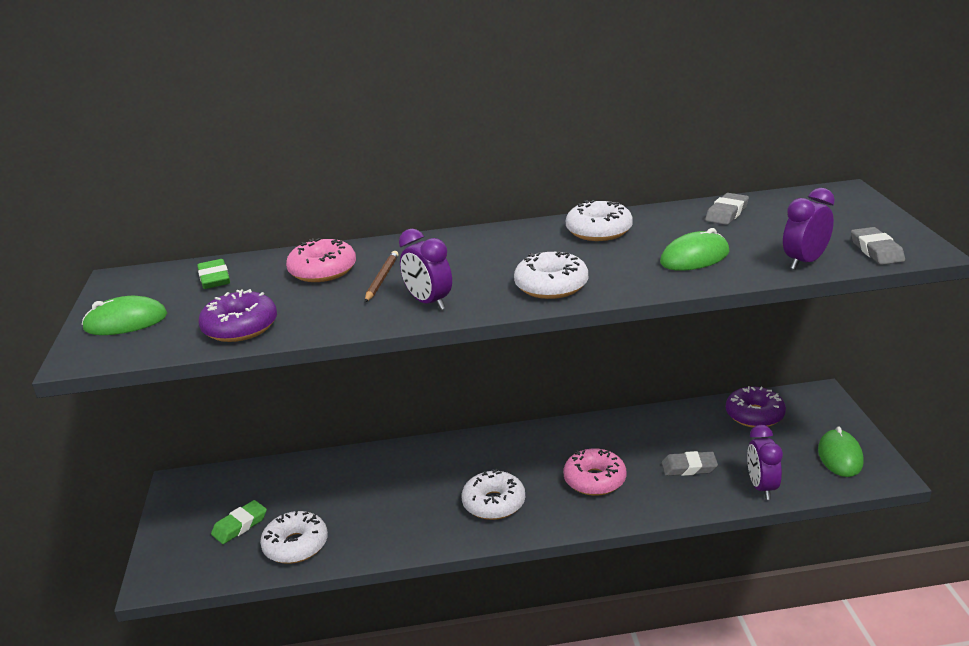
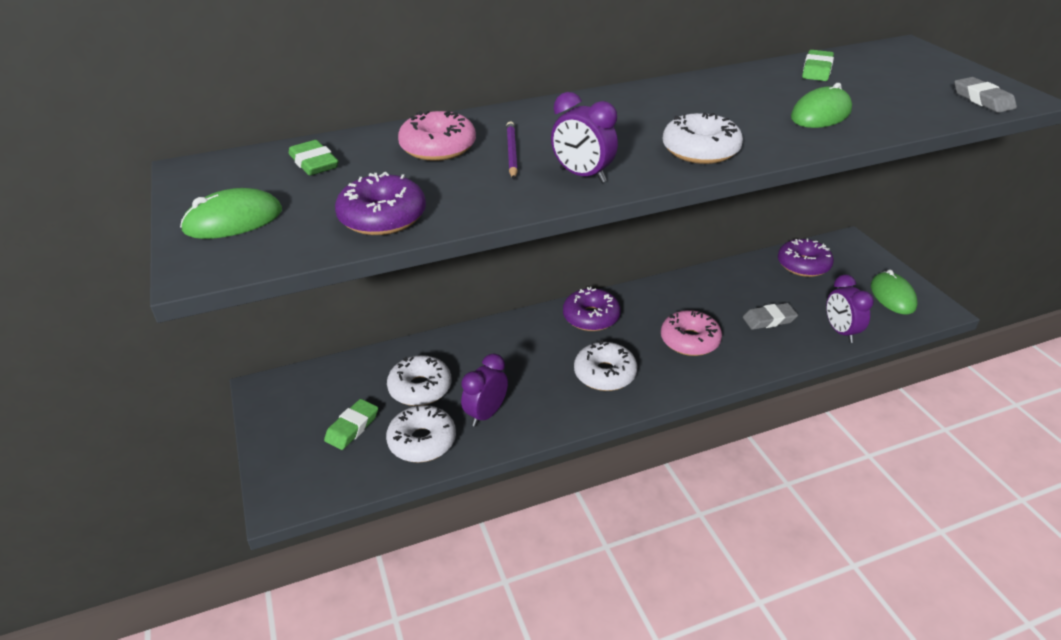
camera: 15 degrees left, 10 degrees up
(382, 279) = (512, 153): brown pencil -> purple pencil
(505, 447) = (591, 317): none -> purple donut
(599, 231) = (706, 92): white donut -> white donut (420, 388)
(726, 213) = (816, 70): grey eraser -> green eraser
(805, 262) = (927, 114): purple clock -> purple clock (486, 414)

